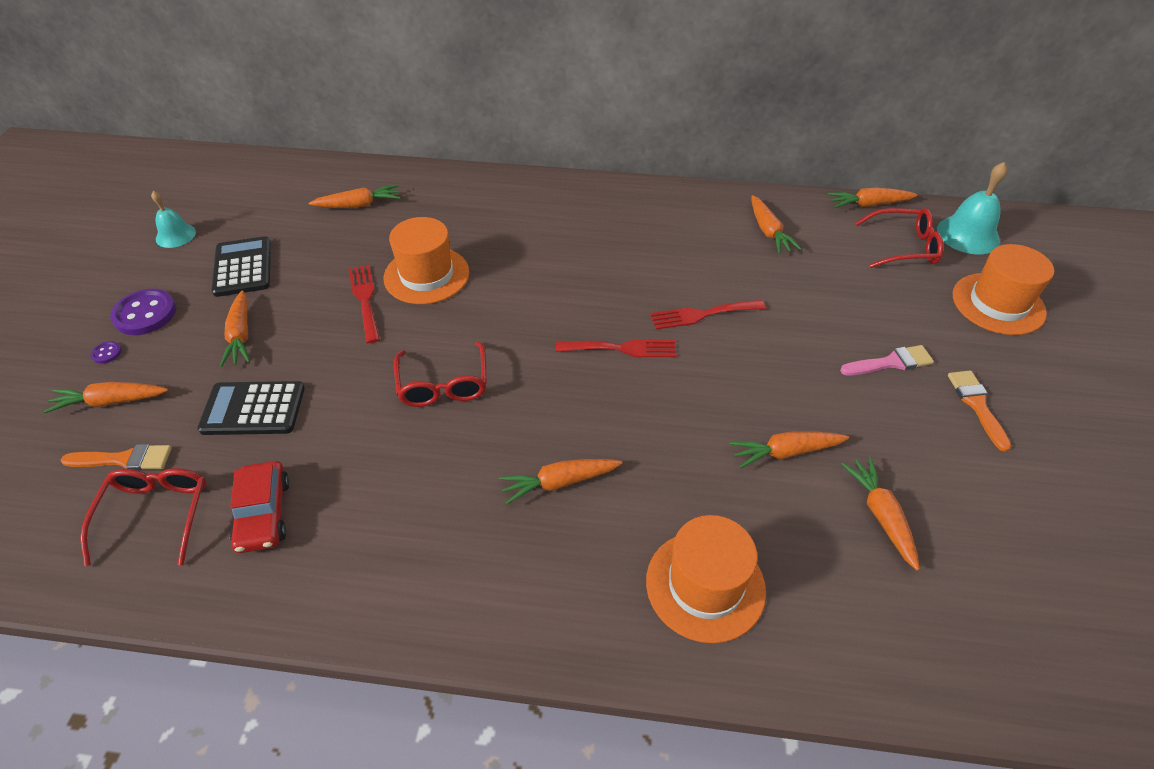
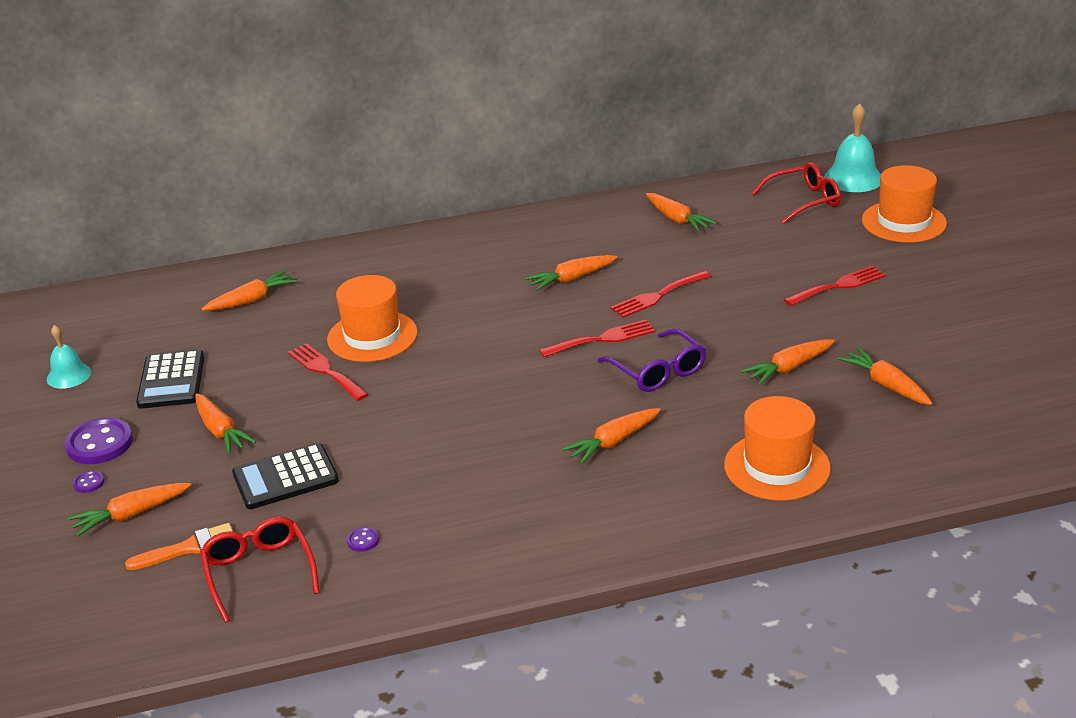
camera: 20 degrees left, 15 degrees down
(243, 267) = (171, 381): black calculator -> black calculator turned 150 degrees counterclockwise
(264, 513) = (363, 540): red car -> purple button
(443, 385) = (457, 410): red glasses -> none
(652, 408) = (658, 372): none -> purple glasses
(868, 204) = (754, 176): orange carrot -> orange carrot (571, 279)
(891, 362) = (839, 286): pink brush -> red fork
(977, 405) = (922, 295): orange brush -> none

